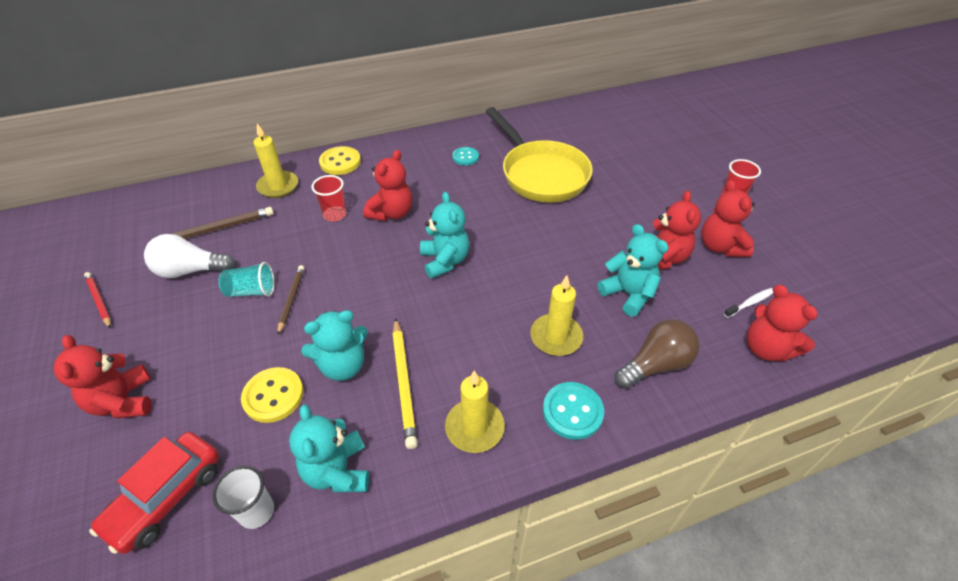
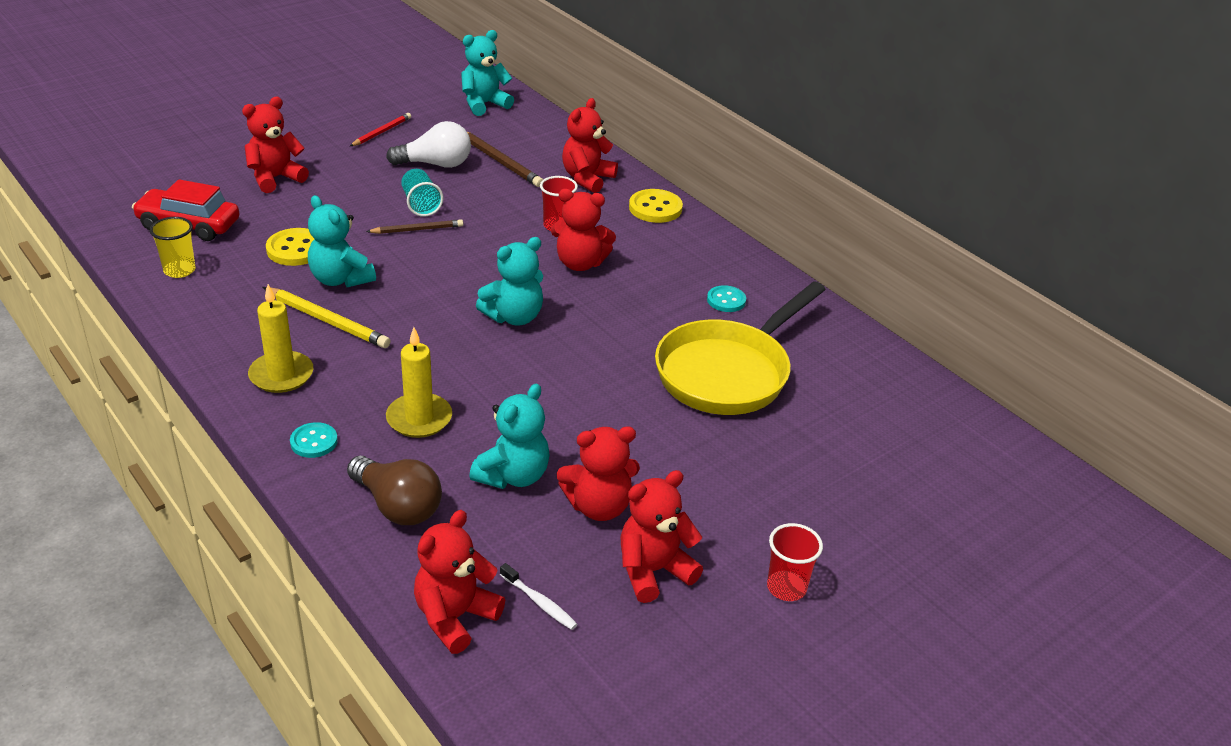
camera: 70 degrees right, 10 degrees down
(190, 270) = (436, 164): white light bulb -> white light bulb turned 105 degrees clockwise
(256, 511) = (179, 270): white cup -> yellow cup
(278, 186) = (587, 179): yellow candle -> red teddy bear
(337, 471) = (222, 302): turquoise teddy bear -> turquoise teddy bear (484, 104)
(404, 383) = (327, 320): yellow pencil -> yellow pencil turned 120 degrees counterclockwise
(572, 411) = (314, 442): turquoise button -> turquoise button, size x0.66

